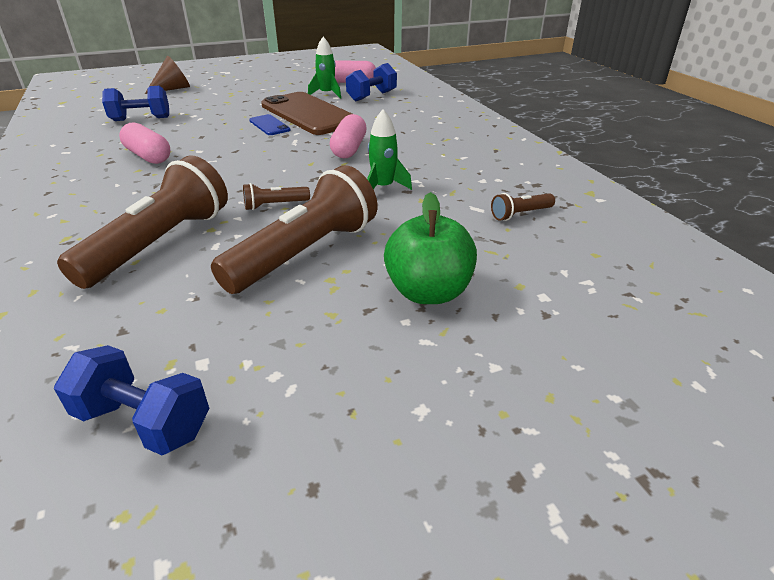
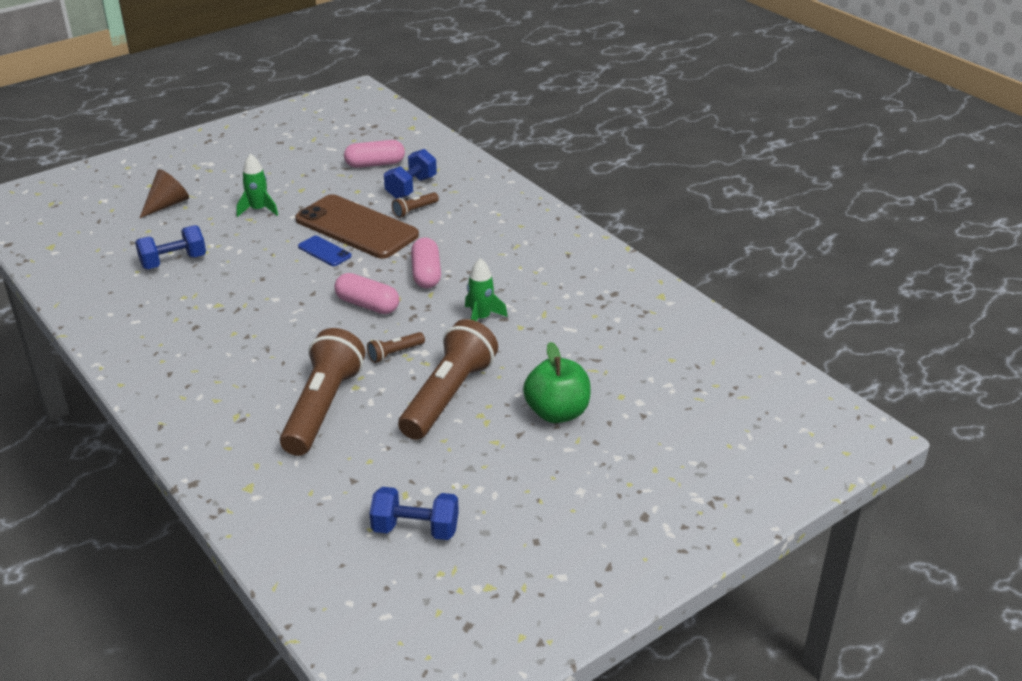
camera: 15 degrees left, 0 degrees up
(148, 156) = (229, 314): pink capsule -> pink capsule (367, 305)
(327, 94) = (358, 190): green rocket -> green rocket (258, 210)
(520, 214) = (607, 329): brown flashlight -> brown flashlight (414, 211)

